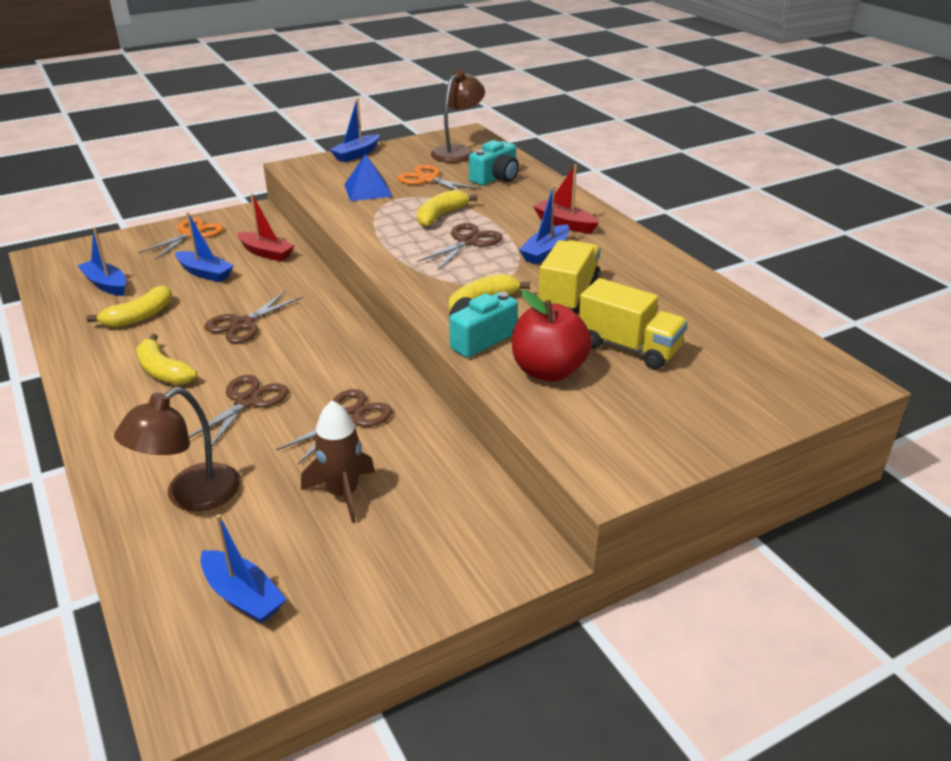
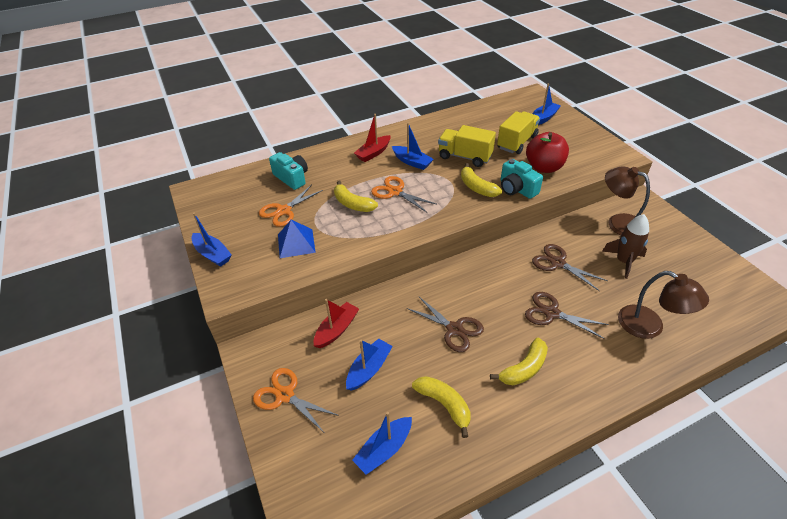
camera: 85 degrees left, 10 degrees up
(243, 596) = (711, 292): blue boat -> blue boat (543, 118)
(457, 151) = (232, 196): brown lamp -> brown lamp (618, 222)
(468, 242) = (395, 192): brown scissors -> orange scissors

